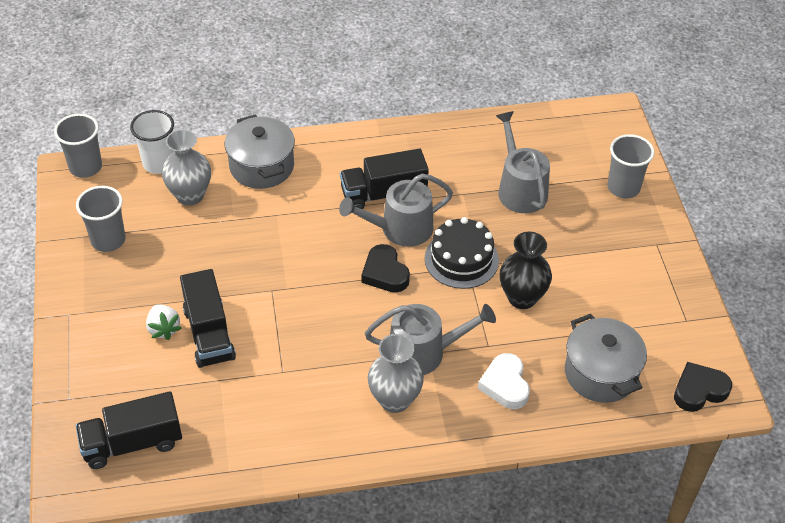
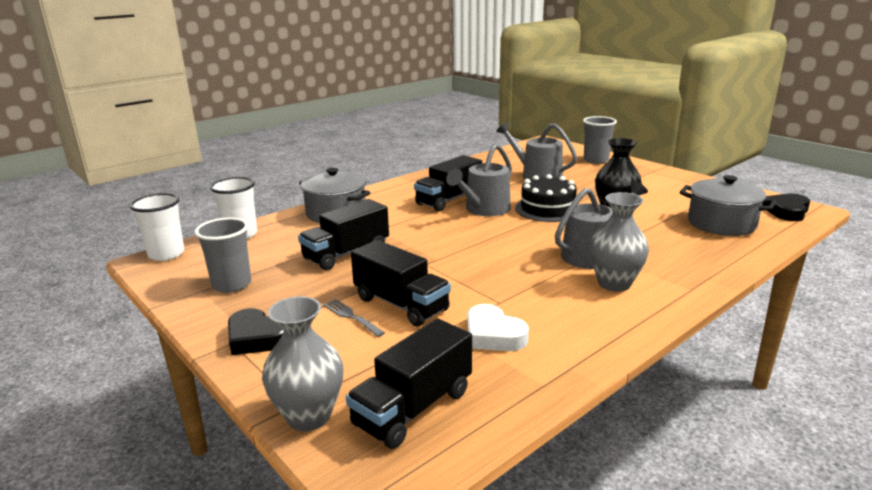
camera: 30 degrees left, 25 degrees down
(85, 167) = (166, 254): grey cup -> white cup
(163, 329) = (351, 317): white strawberry -> grey fork
(190, 195) = (289, 241): grey vase -> grey vase (309, 416)
(221, 240) = (346, 254): none -> black truck
(385, 273) = (504, 229): black heart -> black heart (257, 338)
(505, 385) = (675, 249): white heart -> white heart (493, 335)

